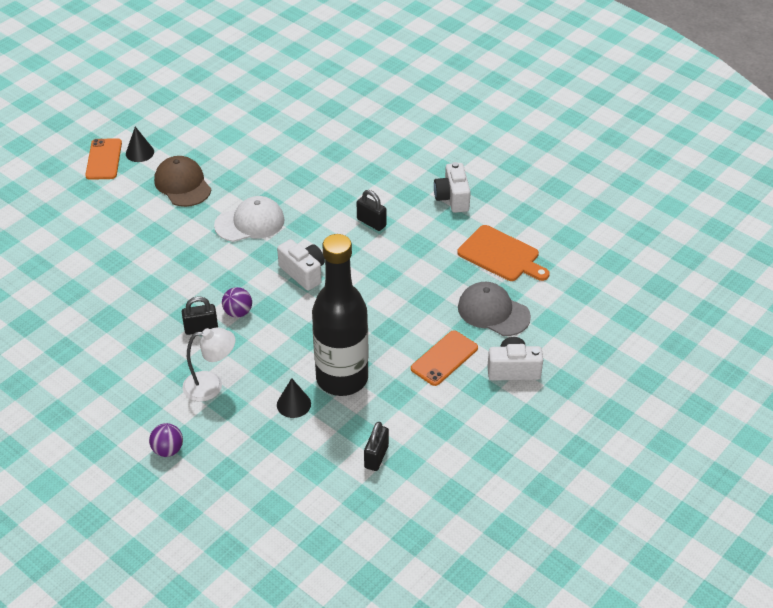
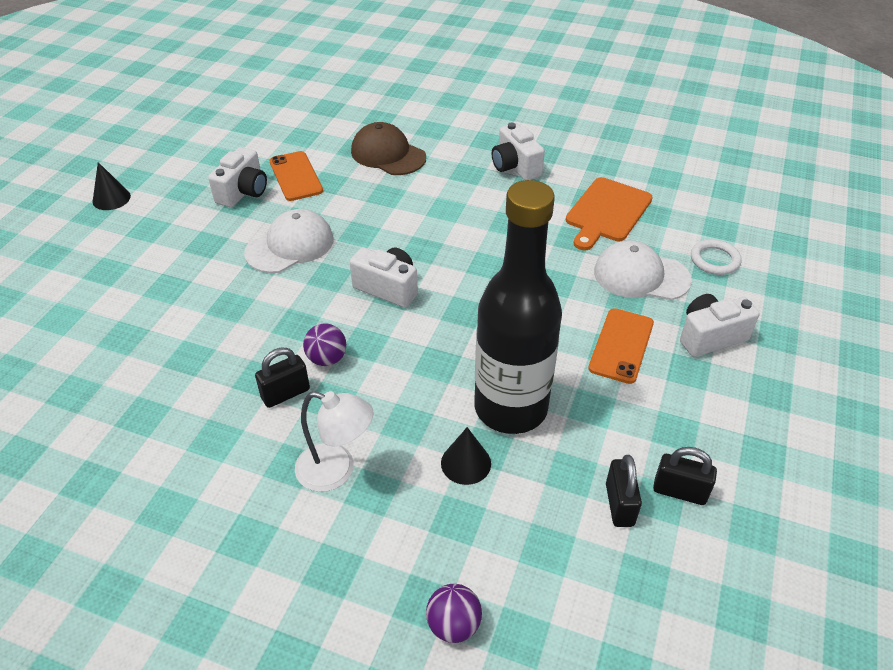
camera: 20 degrees left, 0 degrees up
(104, 159) = (65, 216): orange phone -> orange phone (296, 176)
(168, 450) = (315, 593): purple ball -> purple ball (453, 625)
(182, 184) = (183, 222): brown cap -> brown cap (388, 154)
(211, 386) = (336, 471): white lamp -> white lamp turned 45 degrees clockwise
(235, 170) = (243, 192): none -> white camera
(371, 222) = (439, 212): black padlock -> black padlock (679, 491)
(493, 312) = (641, 276): grey cap -> white cap
(501, 255) = (607, 212): orange cutting board -> orange cutting board turned 105 degrees clockwise
(559, 314) = (714, 260): none -> white ring

